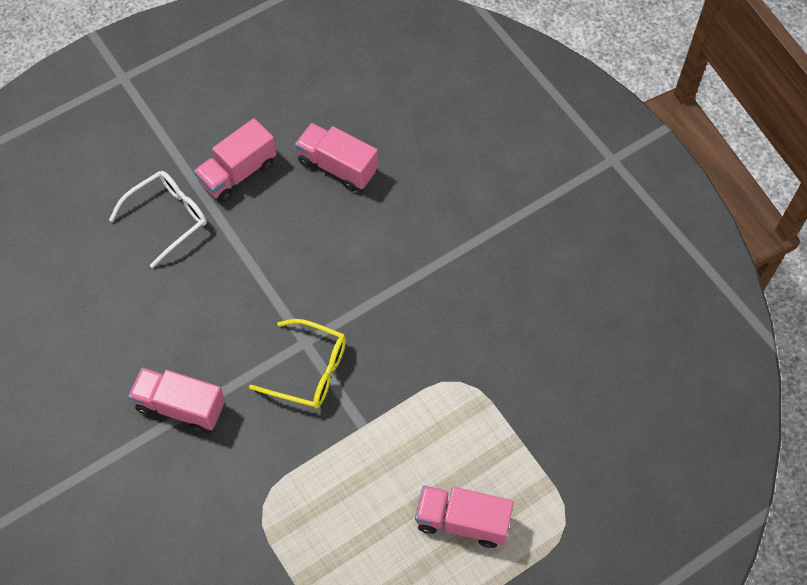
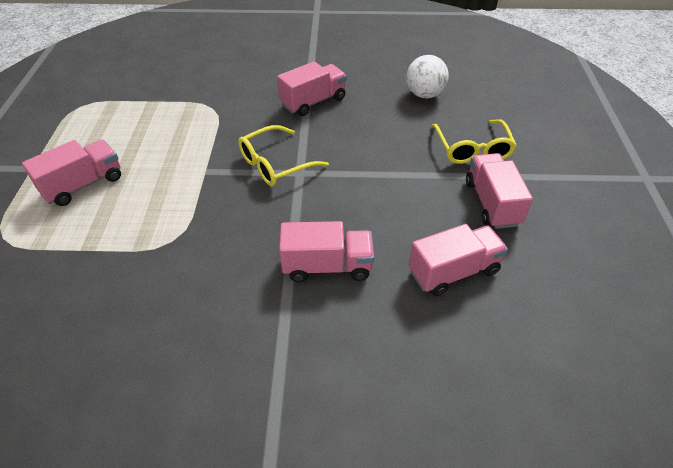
camera: 125 degrees right, 15 degrees down
(93, 304) = (424, 94): none -> white ball
(167, 218) = (472, 149): white glasses -> yellow glasses
(396, 250) = (327, 266): none -> pink truck

